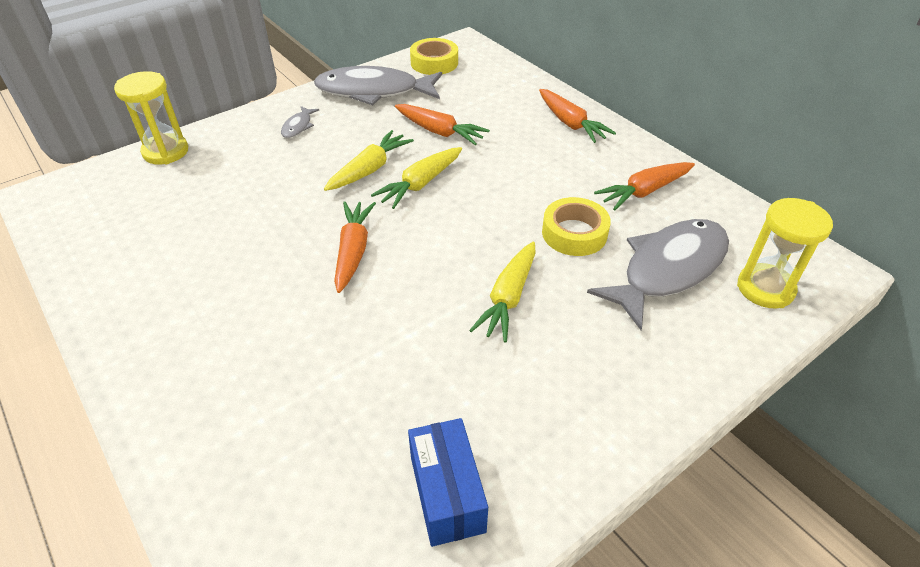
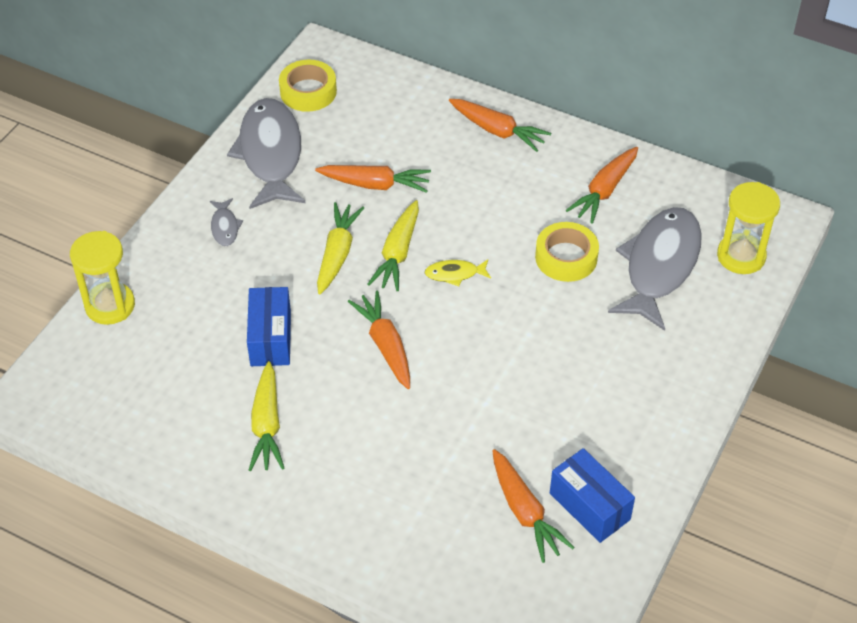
camera: 25 degrees left, 5 degrees up
(262, 213) = (271, 338): none -> blue box
(369, 468) = (525, 512): none -> orange carrot
(373, 91) = (270, 154): grey fish -> grey fish turned 105 degrees clockwise
(459, 214) = (455, 274): none -> yellow fish
(508, 298) = (545, 340): yellow carrot -> yellow carrot (267, 425)

